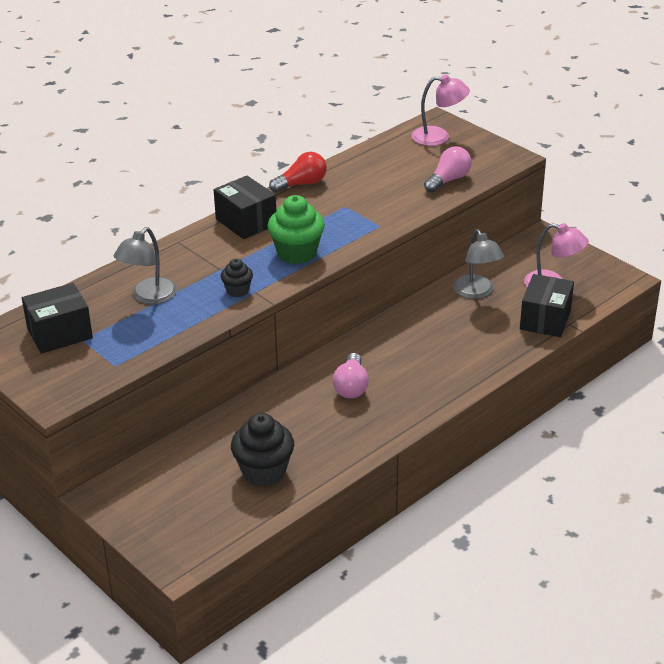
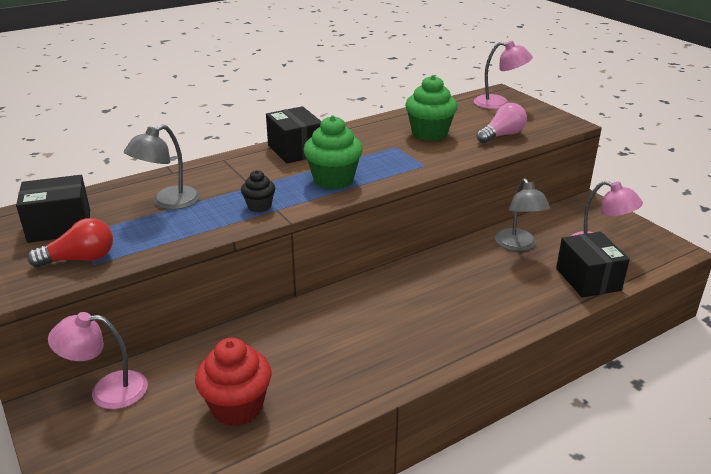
camera: 10 degrees right, 5 degrees down
(145, 474) = (107, 390): none -> pink lamp
(264, 472) = (237, 407): black cupcake -> red cupcake
(301, 184) = (360, 126): red light bulb -> red light bulb (80, 259)
(351, 386) = (366, 322): pink light bulb -> none
(375, 186) = (429, 133): none -> green cupcake
(545, 319) = (588, 279): black box -> black box turned 45 degrees counterclockwise

